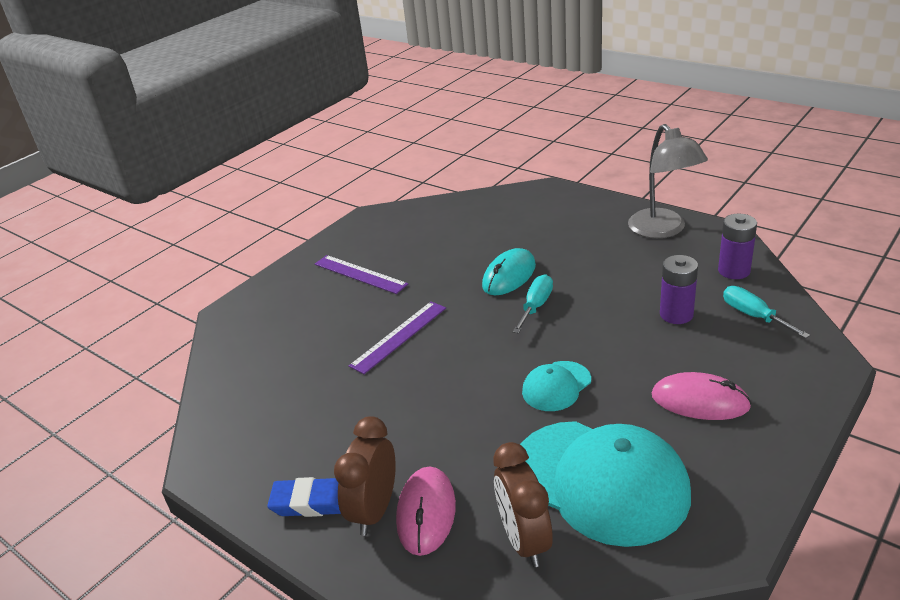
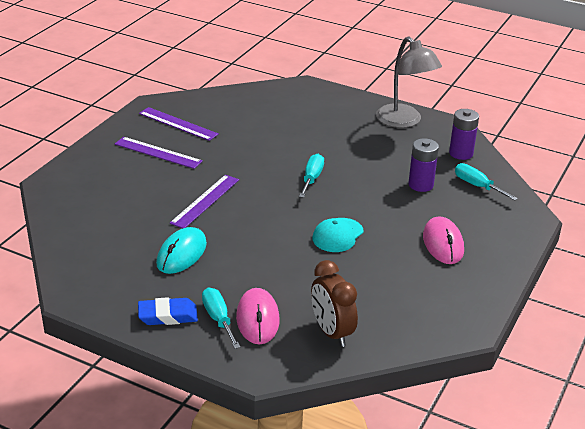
camera: 15 degrees left, 0 degrees up
(374, 510) = (218, 319): brown clock -> turquoise screwdriver
(392, 238) = (178, 124): none -> purple ruler
(509, 276) = (286, 155): turquoise mouse -> turquoise mouse (181, 254)
(600, 481) = (379, 295): turquoise cap -> none
(700, 401) = (443, 243): pink mouse -> pink mouse turned 75 degrees clockwise

